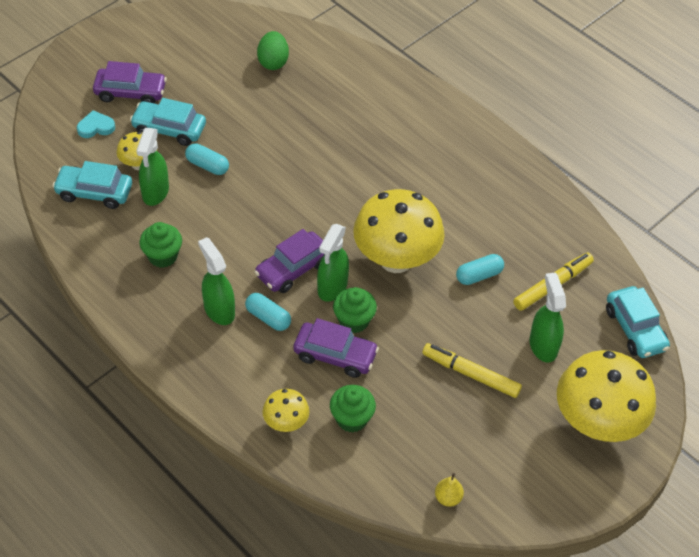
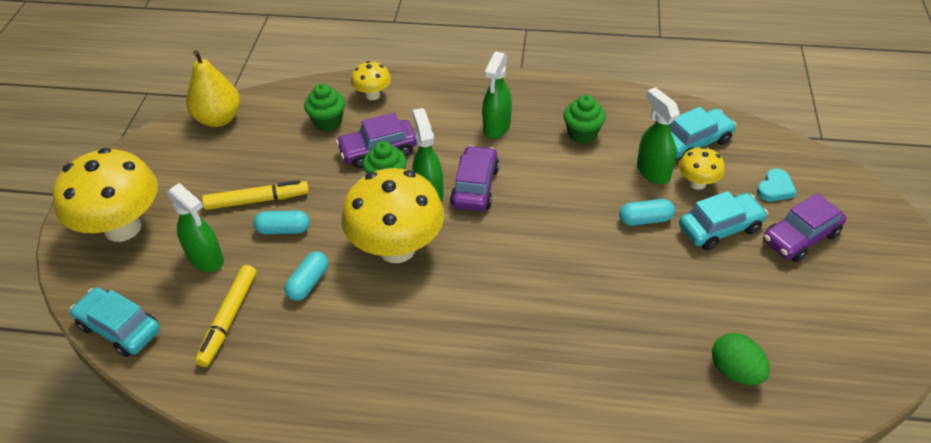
camera: 145 degrees right, 5 degrees down
(219, 310) = (496, 127): green spray bottle -> green spray bottle turned 90 degrees clockwise
(268, 318) = (455, 144): turquoise capsule -> turquoise capsule (283, 229)
(448, 498) = (219, 119): yellow pear -> yellow pear, size x2.11

